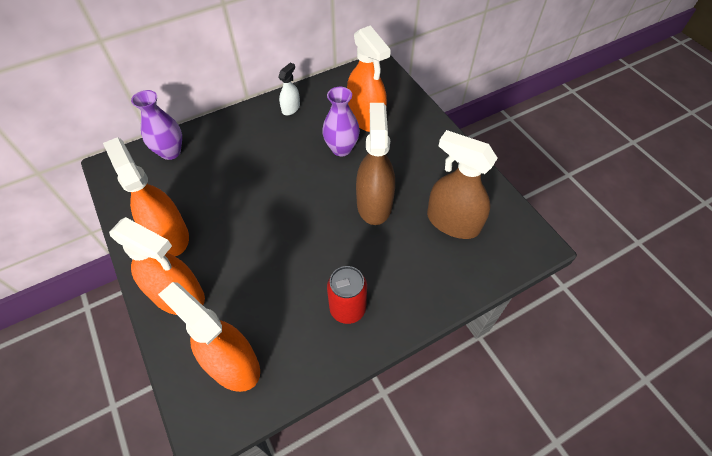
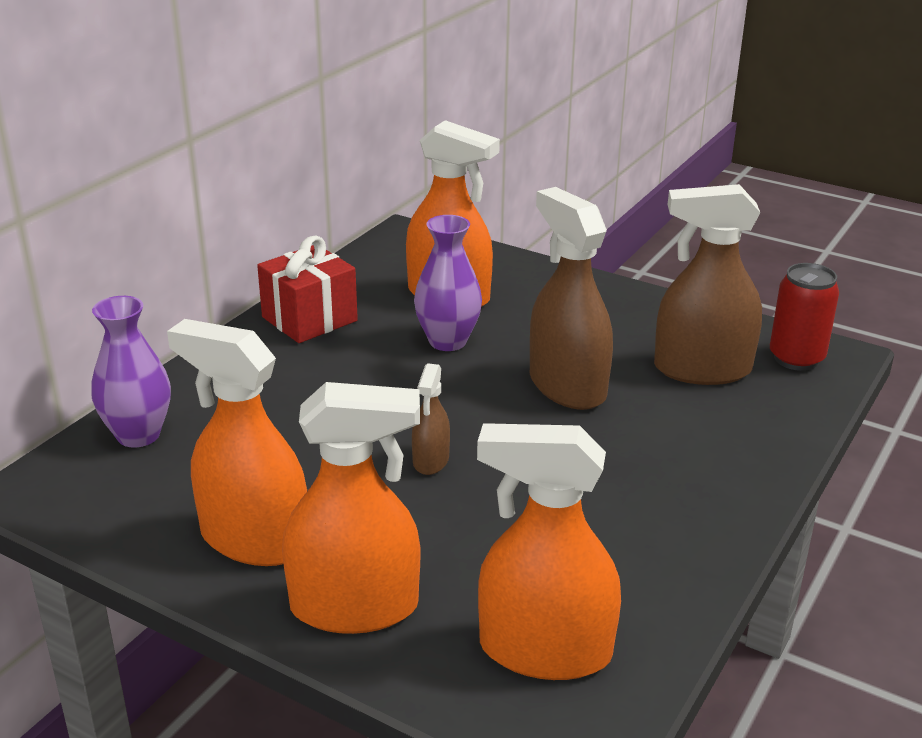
camera: 30 degrees left, 25 degrees down
(274, 223) = (431, 460): none -> brown spray bottle
(291, 108) = (309, 319): white spray bottle -> red gift
(347, 309) = (655, 515): red can -> red can (796, 358)

